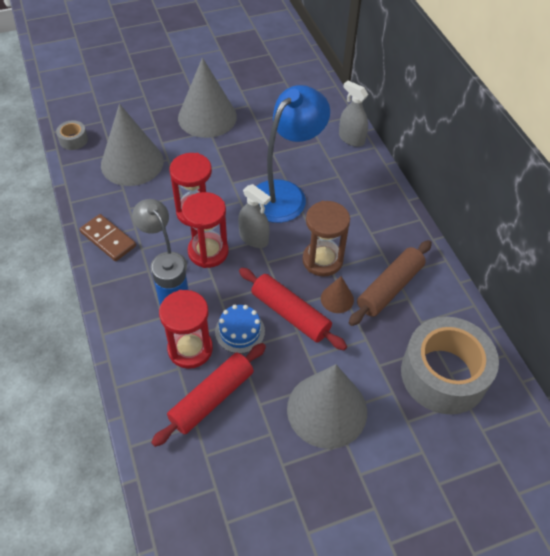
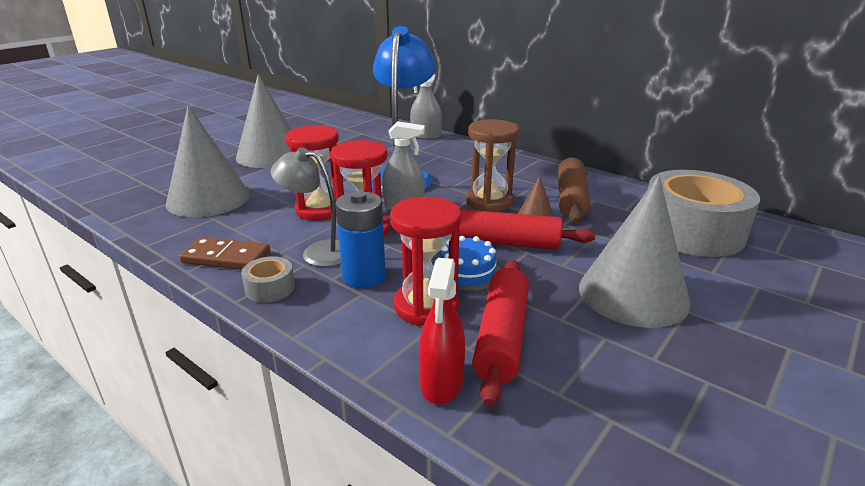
camera: 30 degrees left, 25 degrees down
(73, 140) = (114, 202): grey tape -> grey tape (270, 288)
(152, 412) = (441, 383): none -> red spray bottle

